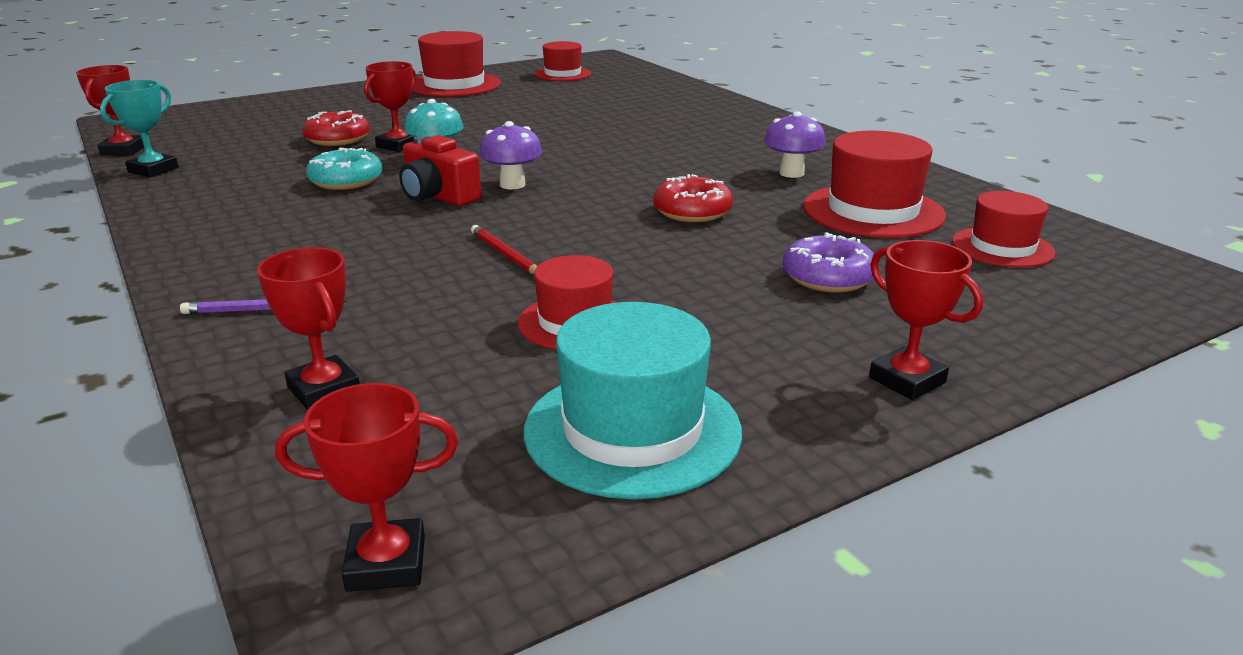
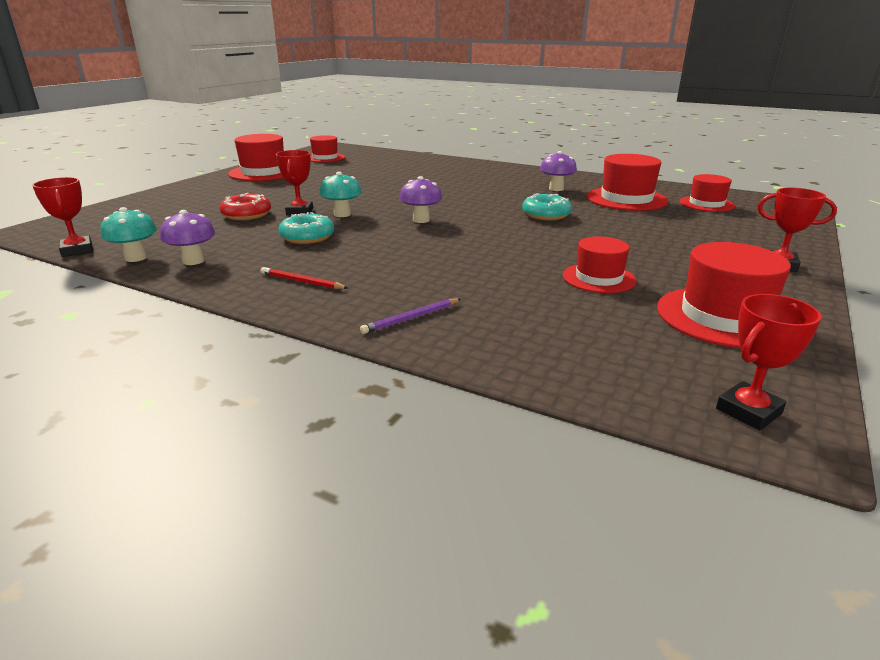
camera: 30 degrees left, 0 degrees up
(153, 170) = (136, 258): turquoise trophy -> turquoise mushroom
(192, 185) = (193, 261): none -> purple mushroom
(324, 390) = (542, 346): red trophy -> none
(438, 196) = (389, 234): red camera -> none
(505, 254) = (494, 255): red pencil -> red pencil (302, 281)
(632, 430) = (724, 317): turquoise hat -> red hat
(692, 211) = (546, 215): red donut -> turquoise donut
(828, 277) = (666, 231): purple donut -> none

